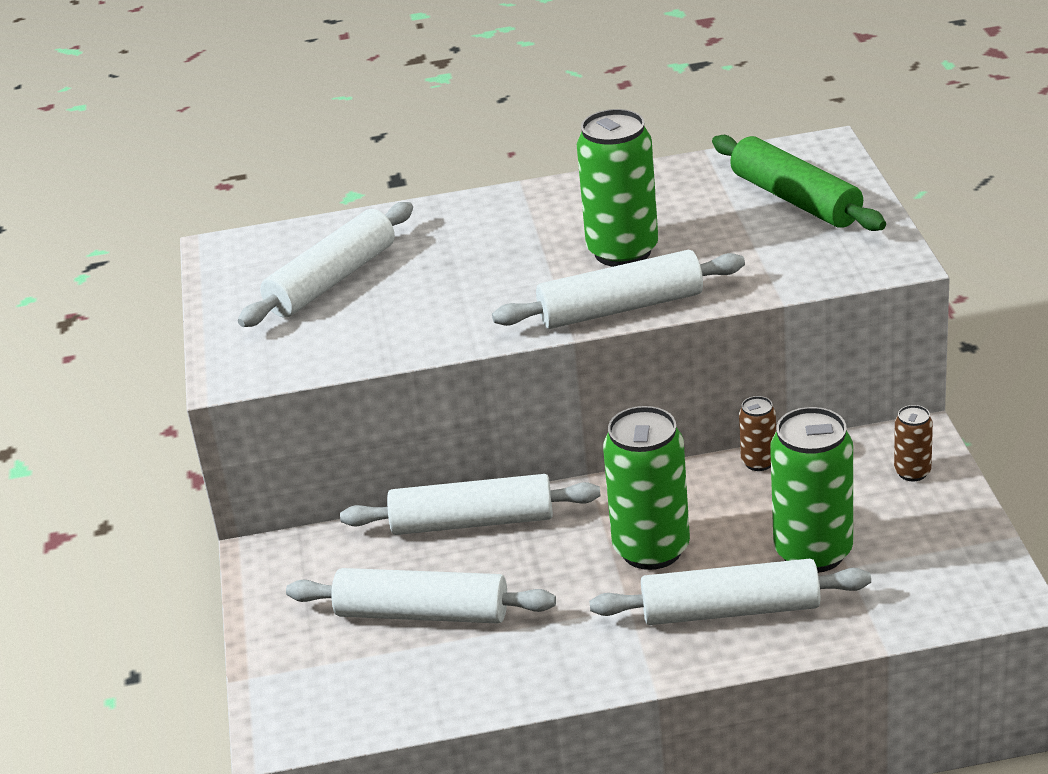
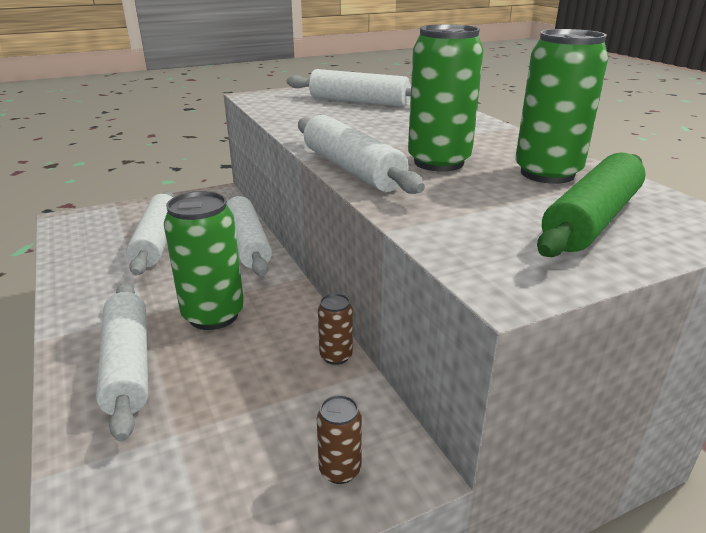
camera: 70 degrees right, 5 degrees down
(813, 552) = (202, 406): green can -> green can (547, 173)

